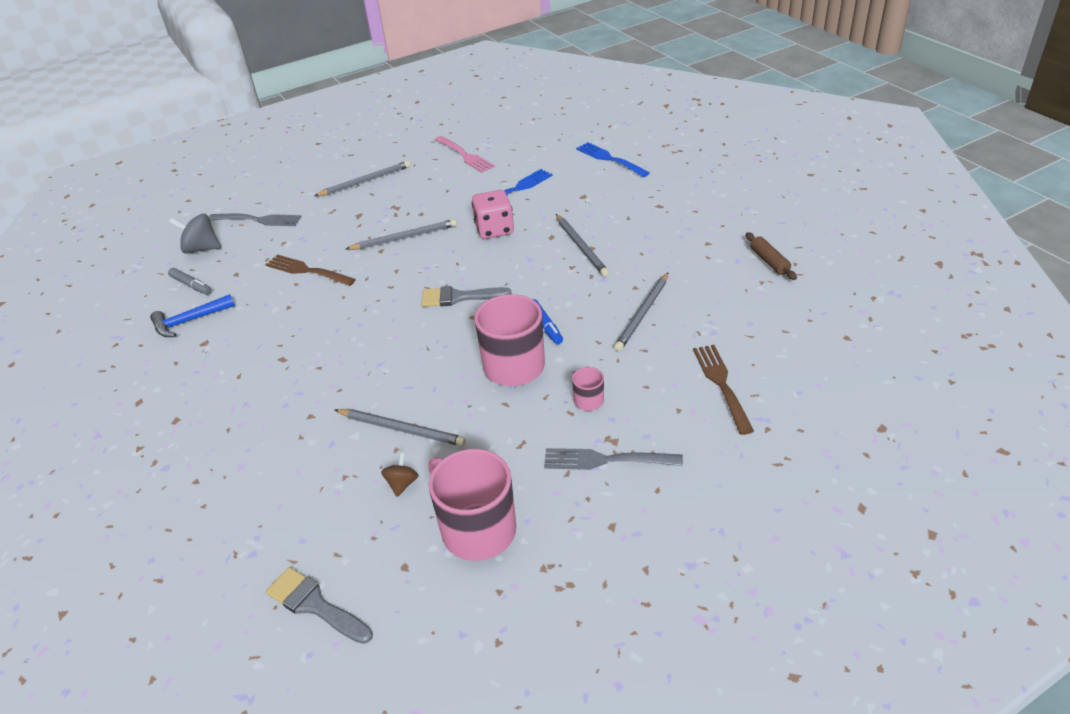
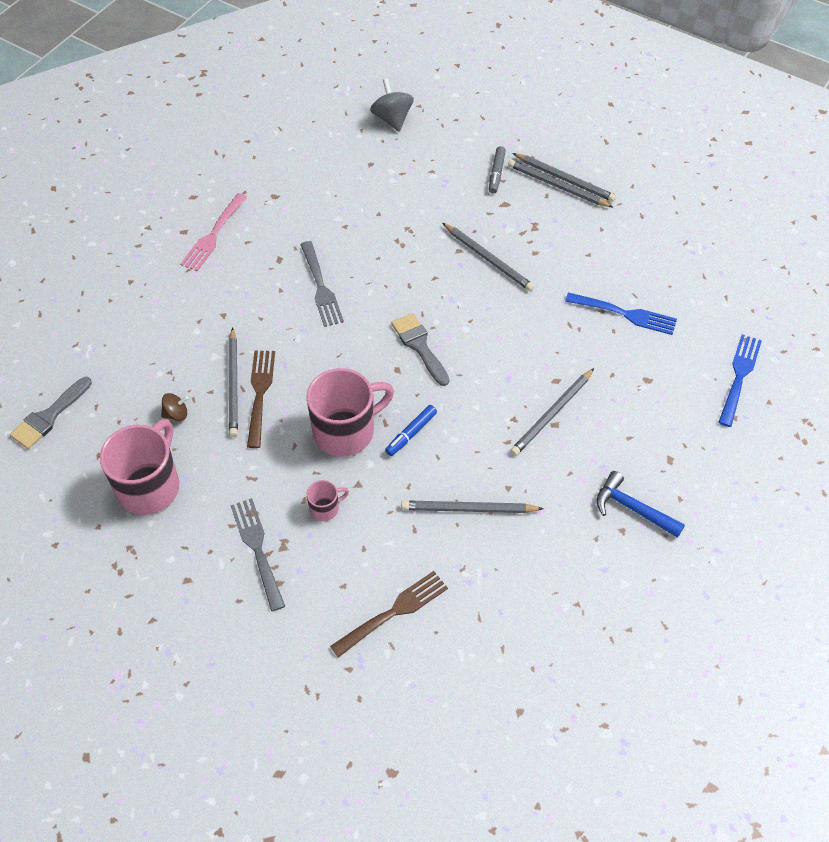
camera: 60 degrees right, 15 degrees up
(189, 321) = (295, 170): blue hammer -> blue hammer (632, 508)
(191, 285) = (340, 143): grey marker -> grey marker (496, 173)
(258, 220) = (455, 133): grey fork -> grey fork (321, 287)
(307, 271) = (400, 211): brown fork -> brown fork (260, 393)
(315, 605) = (49, 416): grey brush -> grey brush turned 150 degrees counterclockwise
(368, 186) = (557, 186): none -> grey pencil
(465, 155) = (663, 239): pink fork -> pink fork (213, 235)
(494, 229) = (541, 326): pink dice -> none
(769, 261) = (618, 602): brown rolling pin -> none

